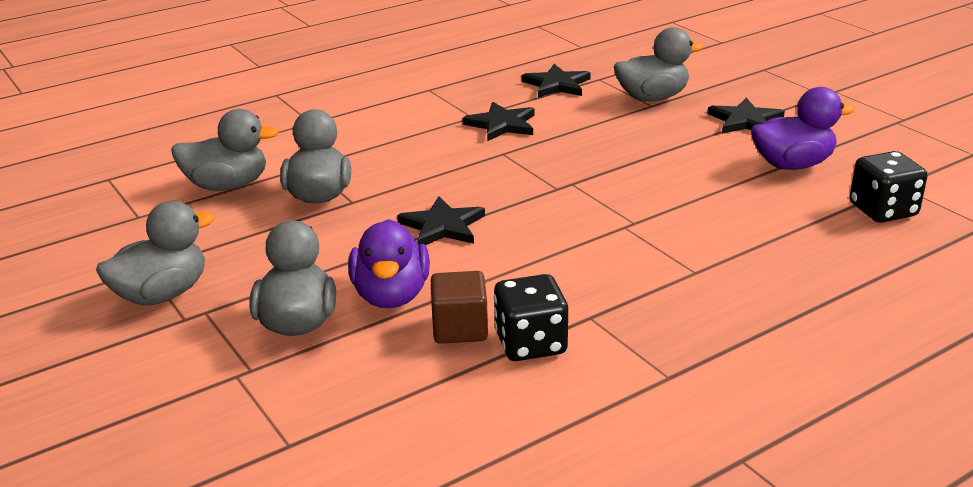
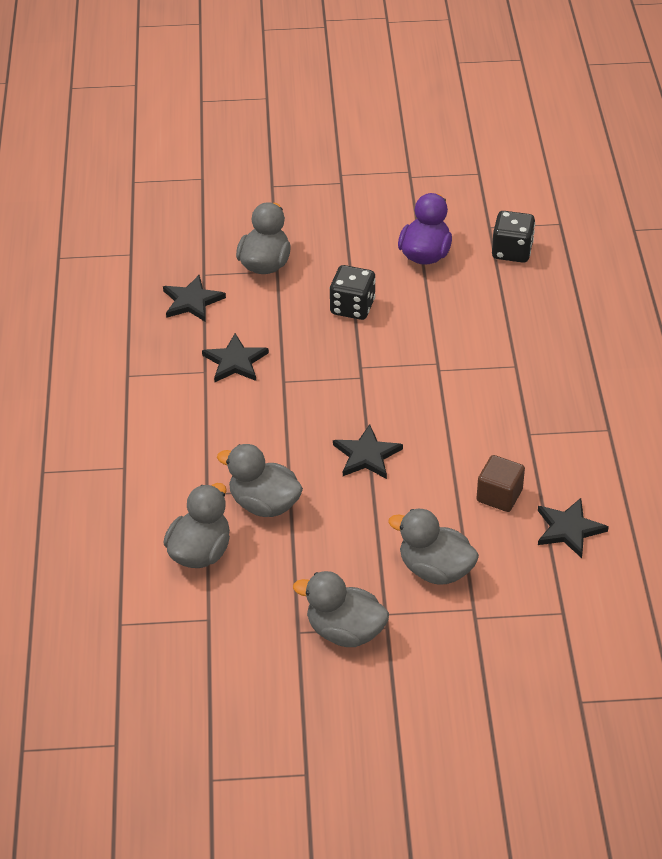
camera: 60 degrees left, 15 degrees up
(162, 294) = (345, 631): grey duck -> grey duck turned 60 degrees counterclockwise
(391, 295) = (437, 513): purple duck -> none
(530, 344) = (538, 471): black dice -> black dice (352, 307)
(745, 121) = (345, 240): black star -> black star (569, 529)

